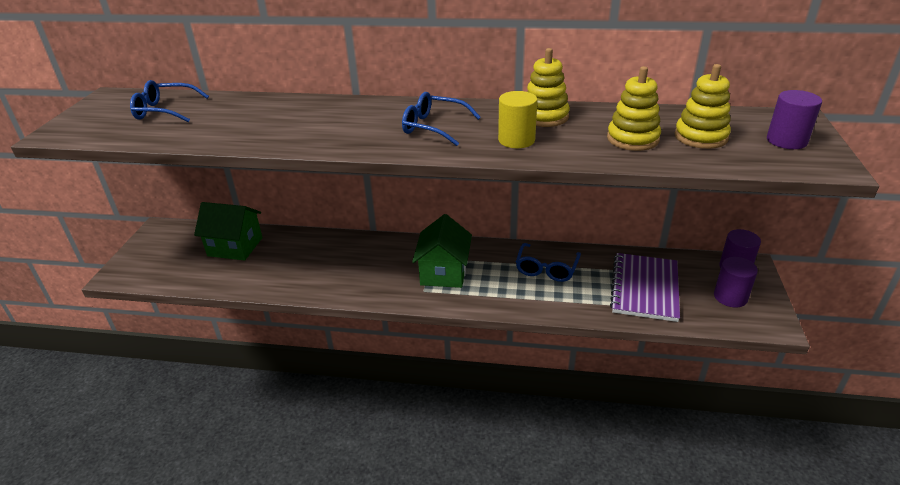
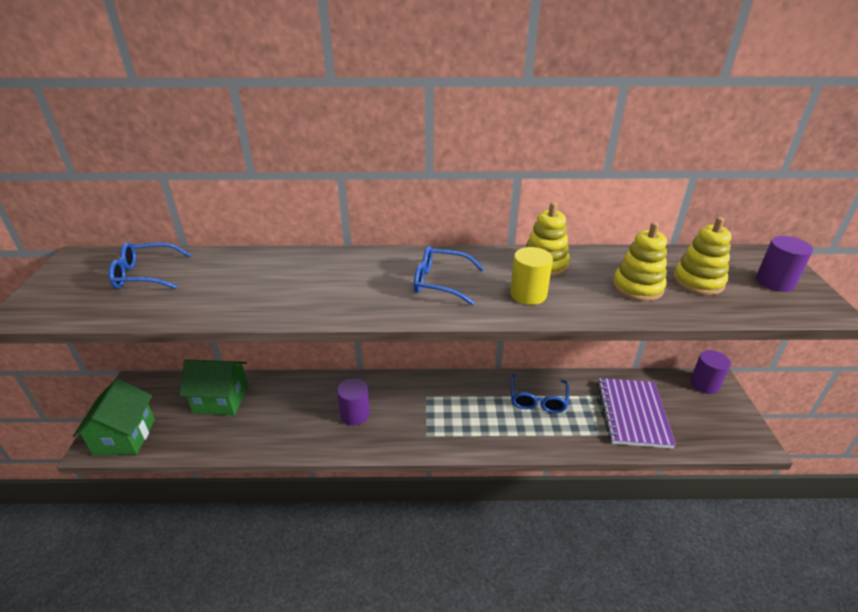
camera: 10 degrees left, 0 degrees up
(444, 272) = (441, 412): green house -> green house (125, 437)
(730, 297) = (710, 416): purple cylinder -> purple cylinder (355, 414)

